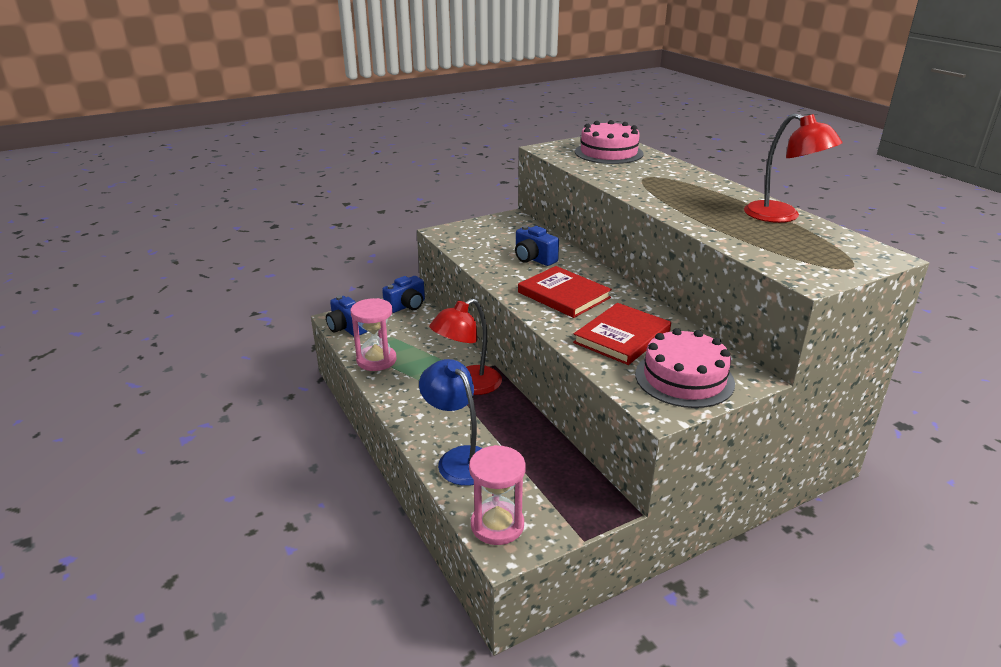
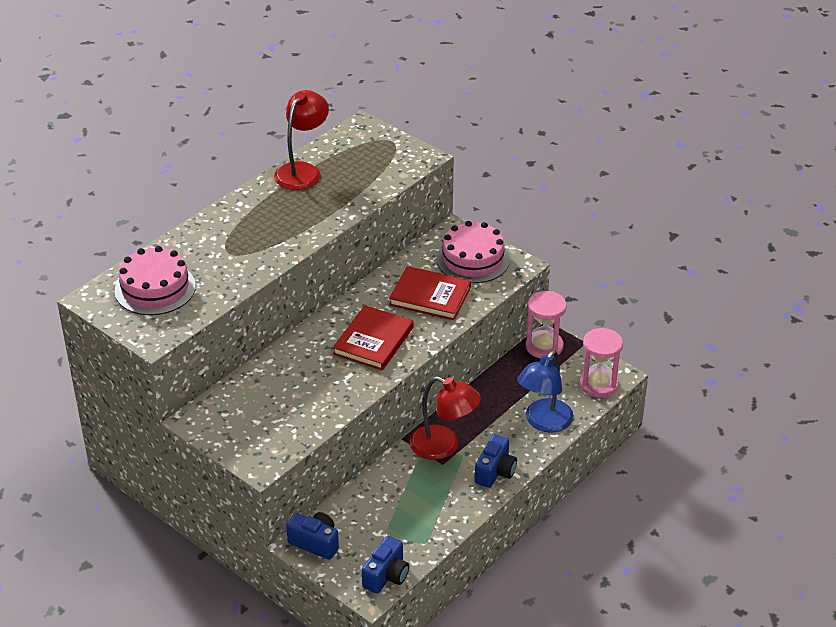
camera: 110 degrees left, 10 degrees up
(376, 360) = (436, 525): pink hourglass -> pink hourglass (544, 346)
(533, 259) = (304, 376): blue camera -> blue camera (495, 472)

